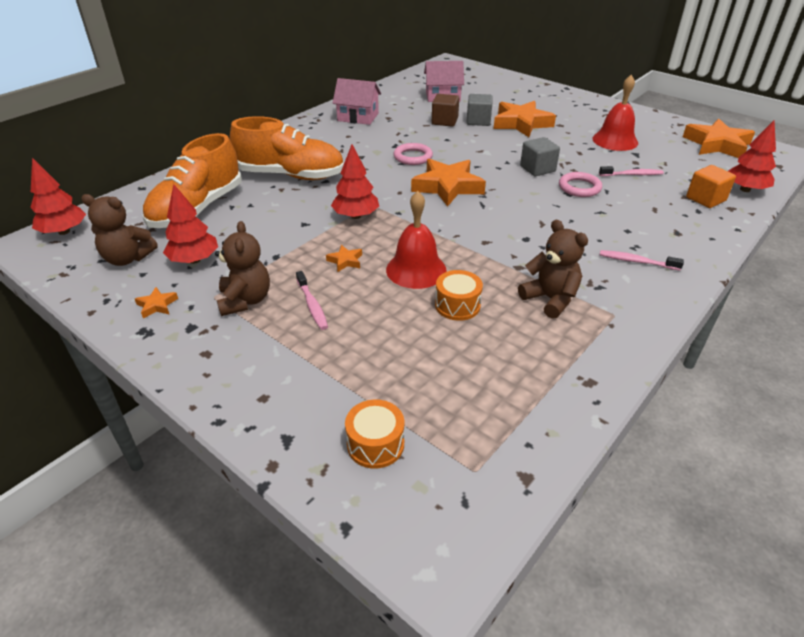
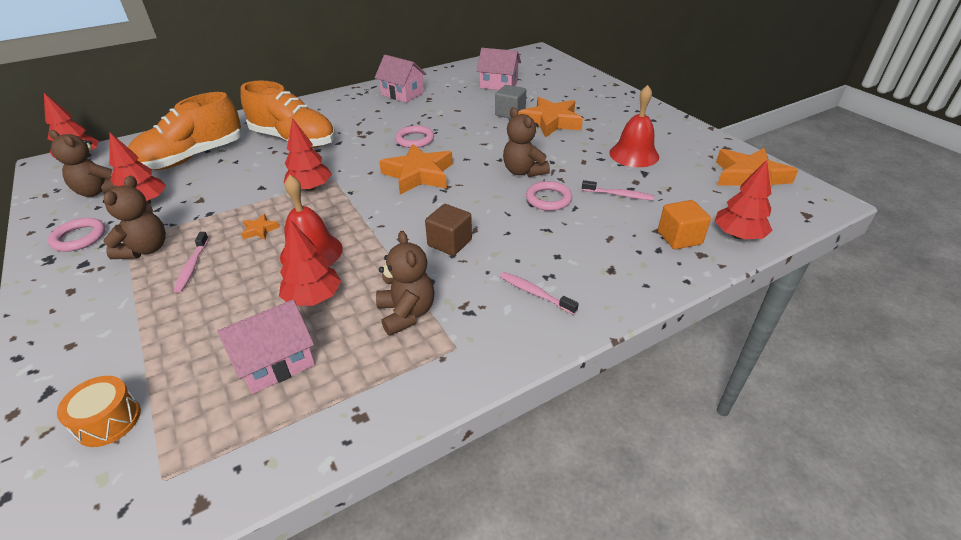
camera: 20 degrees right, 0 degrees up
(157, 305) = (79, 238): orange star -> pink ring
(444, 121) = (477, 109): brown cube -> brown cube (449, 243)
(457, 305) = (313, 298): orange drum -> red tree
(477, 361) = (276, 362): none -> pink house
(537, 169) = (523, 171): grey cube -> brown teddy bear

